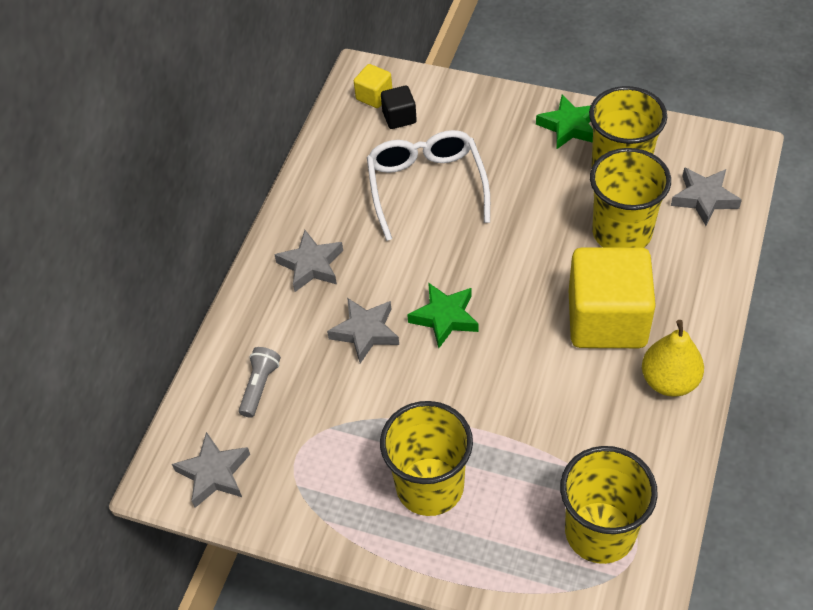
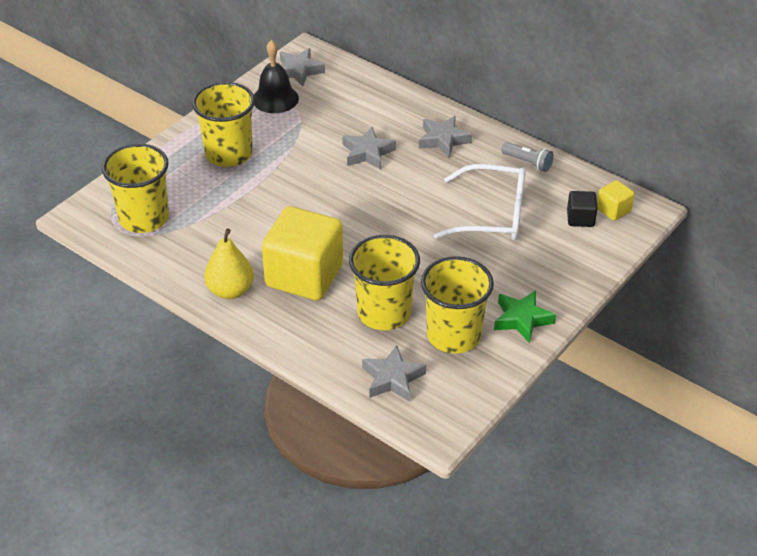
camera: 105 degrees right, 10 degrees down
(259, 386) = (351, 99): grey flashlight -> grey flashlight (528, 163)
(289, 477) = (275, 99): none -> black bell
(445, 317) = (357, 193): green star -> none

